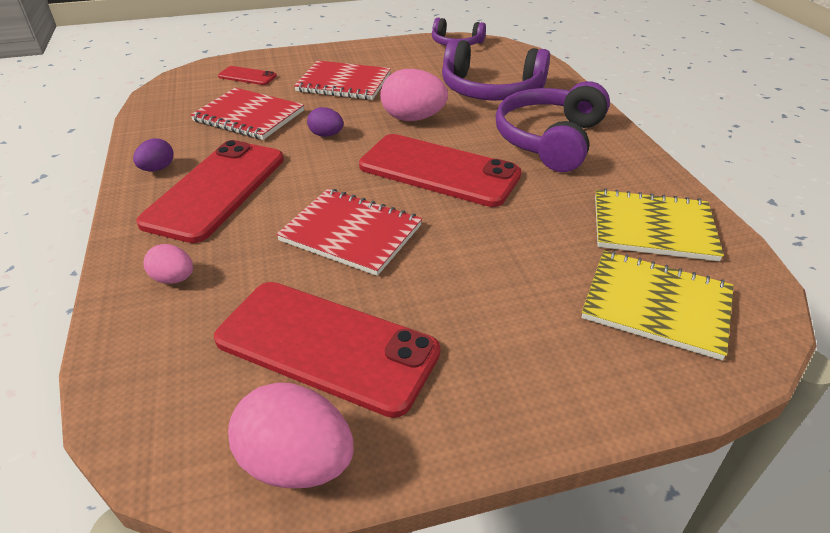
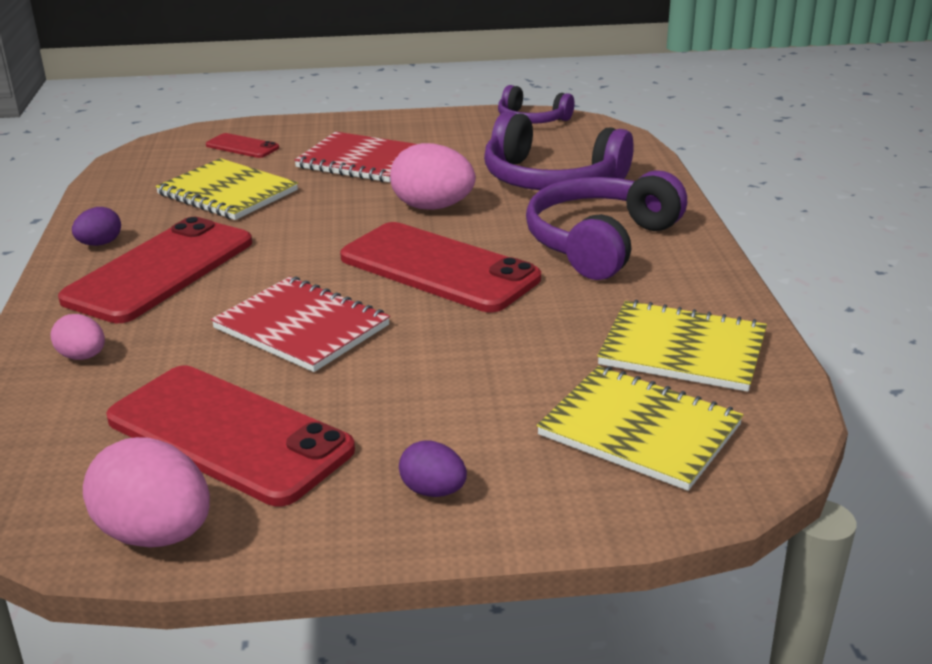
camera: 10 degrees right, 10 degrees down
(249, 116) = (227, 193): red notebook -> yellow notebook
(326, 135) = (315, 219): purple egg -> purple egg (433, 491)

